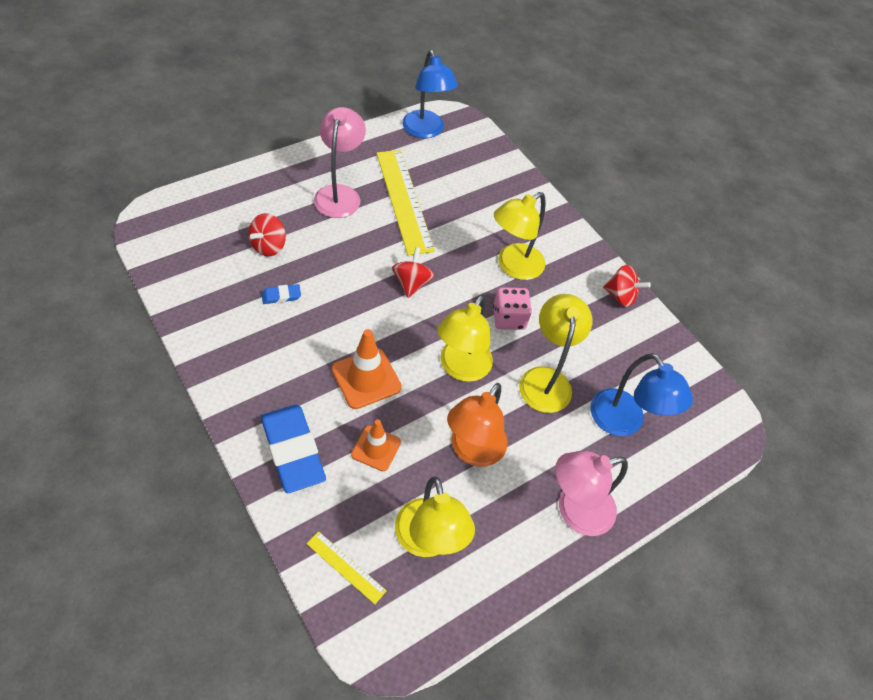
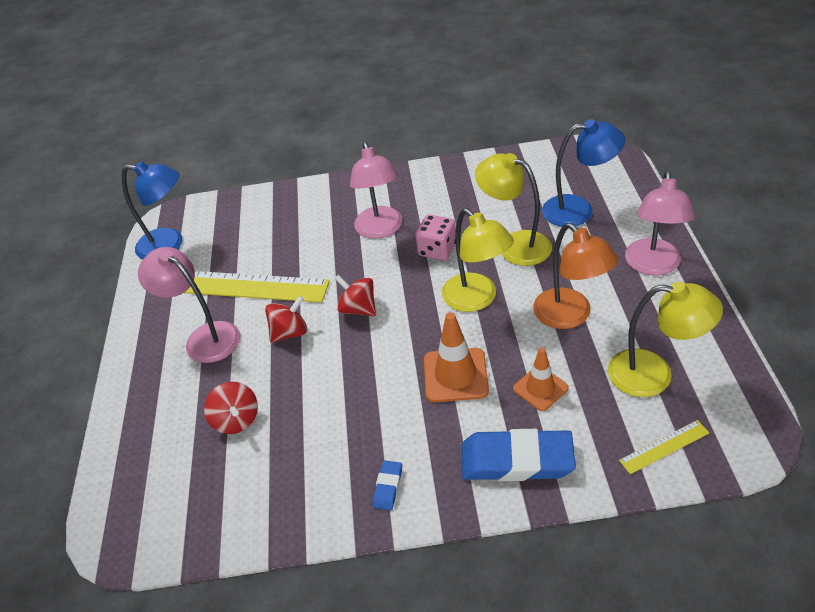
camera: 50 degrees left, 10 degrees down
(281, 296) = (313, 424): blue eraser -> blue eraser (388, 487)
(513, 266) = (380, 230): yellow lamp -> pink lamp
(620, 296) = (451, 172): red spinning top -> red spinning top (290, 332)

